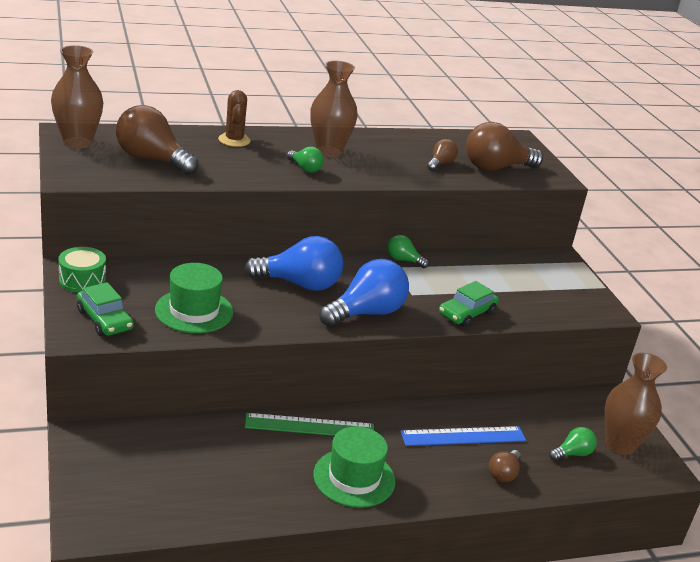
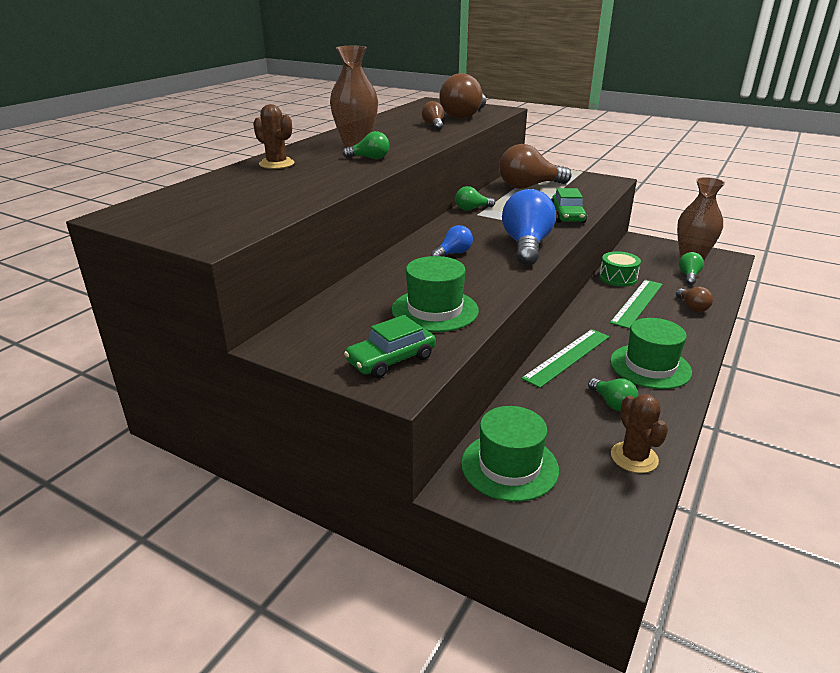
camera: 40 degrees left, 0 degrees up
(77, 142) = (149, 217): brown vase -> none
(82, 280) = (304, 345): green drum -> green drum (618, 278)
(104, 320) = (391, 359): green car -> green car turned 135 degrees clockwise
(128, 449) = (509, 466): none -> green hat
(152, 160) = (249, 199): brown light bulb -> brown light bulb (529, 186)
(206, 507) = (634, 457): none -> brown cactus
(268, 473) = (612, 403): none -> green light bulb
(299, 284) = (453, 253): blue light bulb -> blue light bulb, size x0.51
(463, 436) = (637, 303): blue ruler -> green ruler

